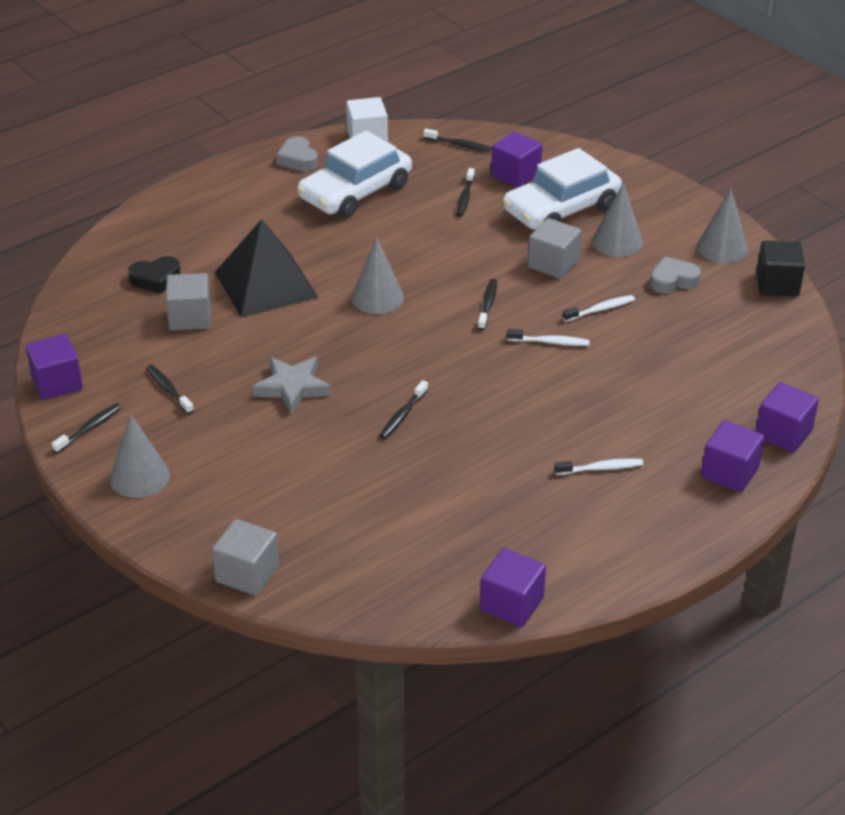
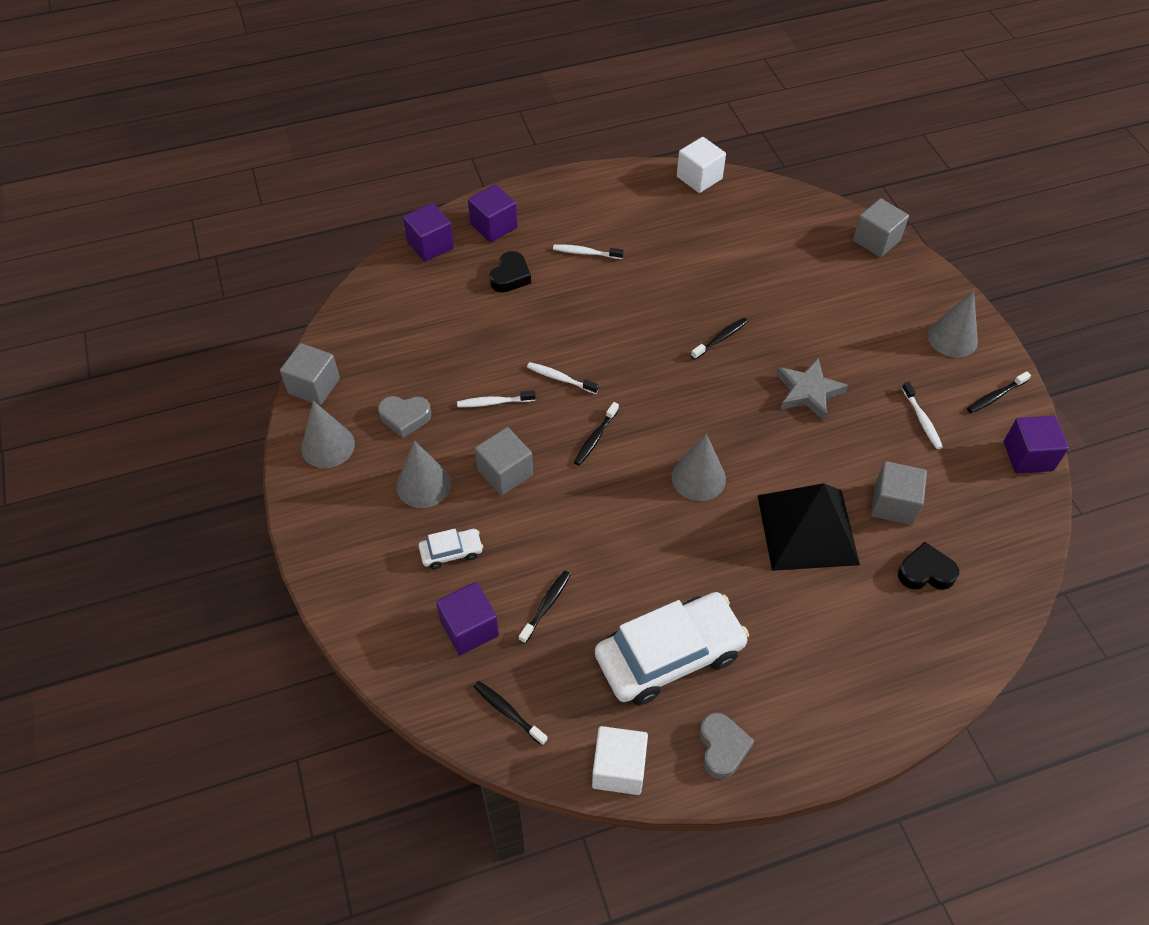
camera: 160 degrees left, 15 degrees up
(168, 389) = (922, 420): black toothbrush -> white toothbrush
(511, 604) = (699, 178): purple cube -> white cube
(561, 209) = (451, 552): white car -> white car, size x0.45
(668, 422) = (510, 276): none -> black heart
(777, 284) = (314, 386): black cube -> grey cube

